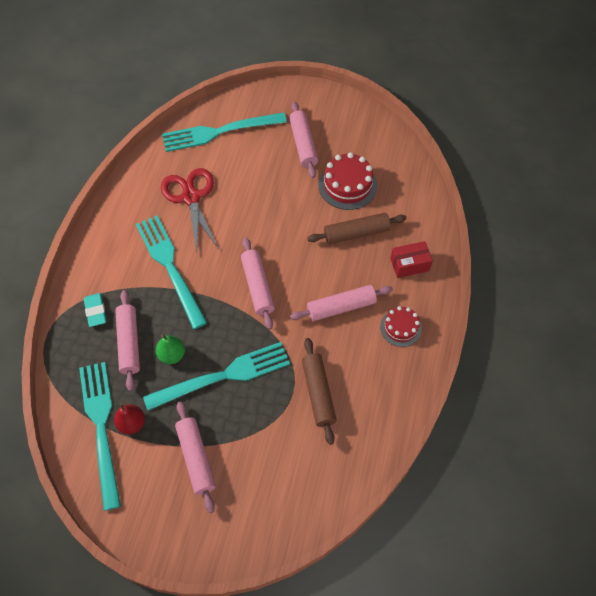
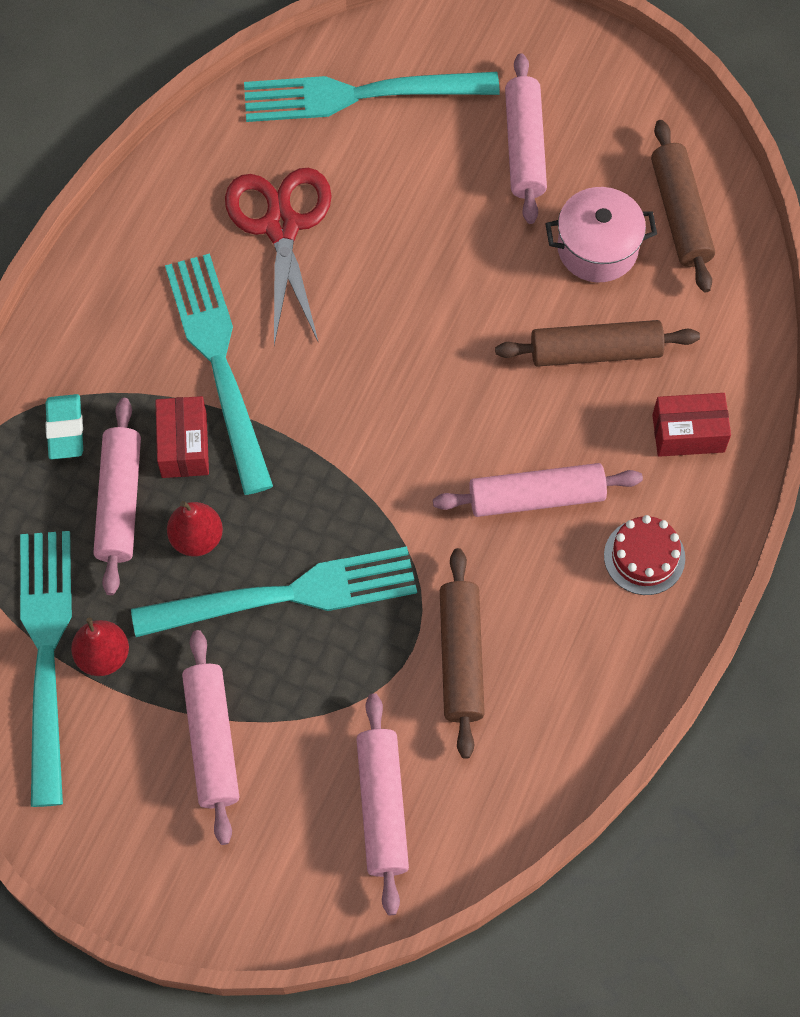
camera: 10 degrees right, 5 degrees up
(158, 310) = (184, 446): none -> red box
(172, 355) = (197, 538): green pear -> red pear
(258, 286) = (382, 430): pink rolling pin -> pink rolling pin (382, 807)
(347, 185) = (597, 248): red cake -> pink pot
(383, 164) = (680, 214): none -> brown rolling pin

